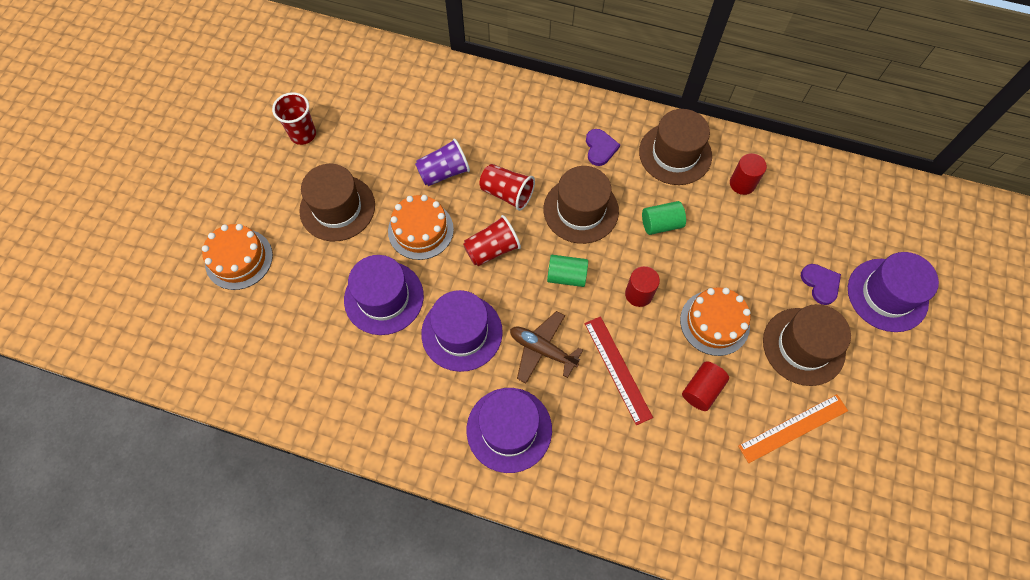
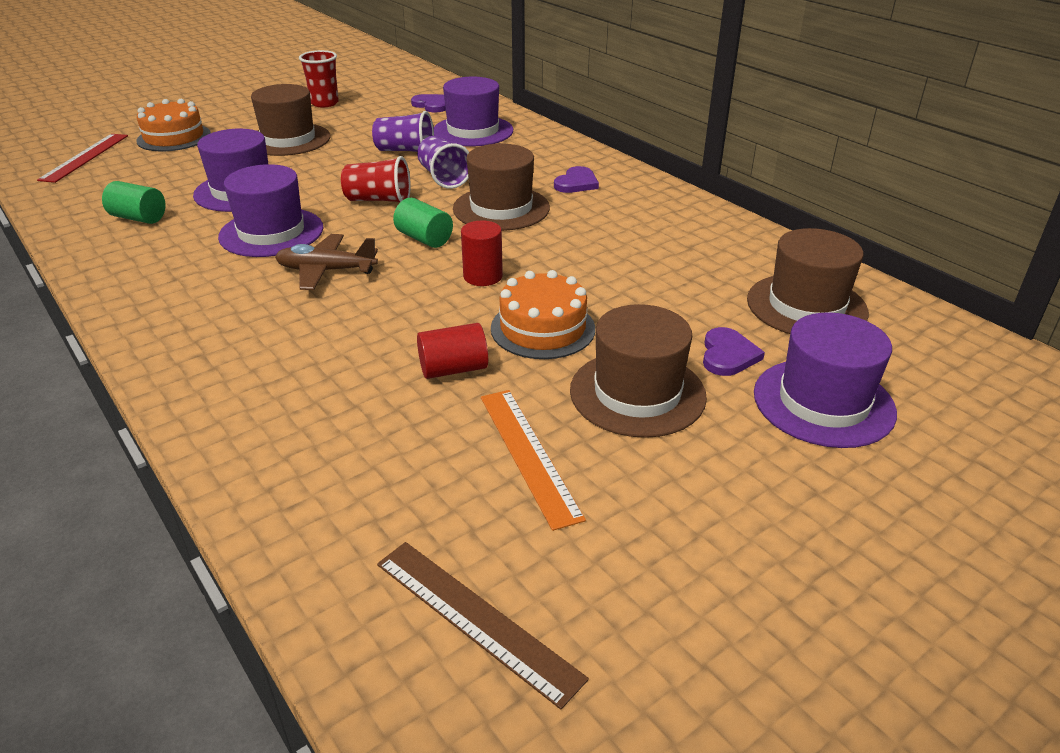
camera: 35 degrees right, 30 degrees down
(394, 90) = (431, 105): none -> purple heart
(420, 230) = (334, 170): orange cake -> none
(507, 193) = (443, 177): red cup -> purple cup
(509, 429) = (209, 304): purple hat -> purple hat (473, 131)
(542, 350) = (326, 271): brown plane -> brown plane turned 60 degrees counterclockwise
(618, 369) = (381, 314): red ruler -> red ruler (85, 157)
(661, 224) = (576, 244): green cylinder -> green cylinder (138, 218)
(675, 154) = (656, 210): brown hat -> brown hat (806, 306)
(742, 183) = (713, 252): red cylinder -> none
(793, 428) = (528, 454): orange ruler -> orange ruler turned 60 degrees clockwise
(858, 541) = (476, 618): none -> brown ruler

